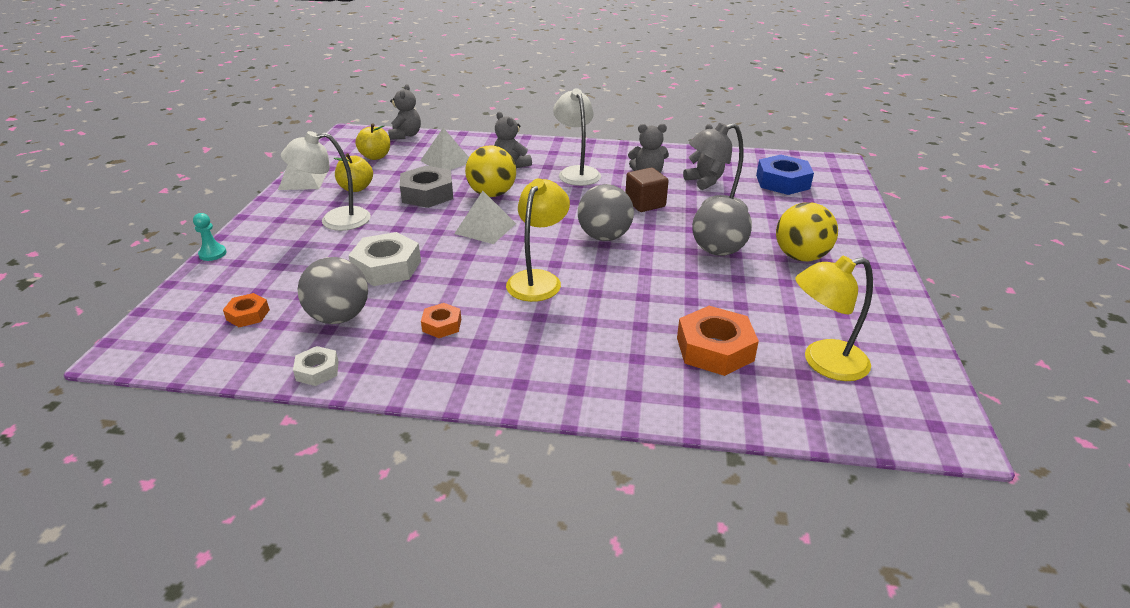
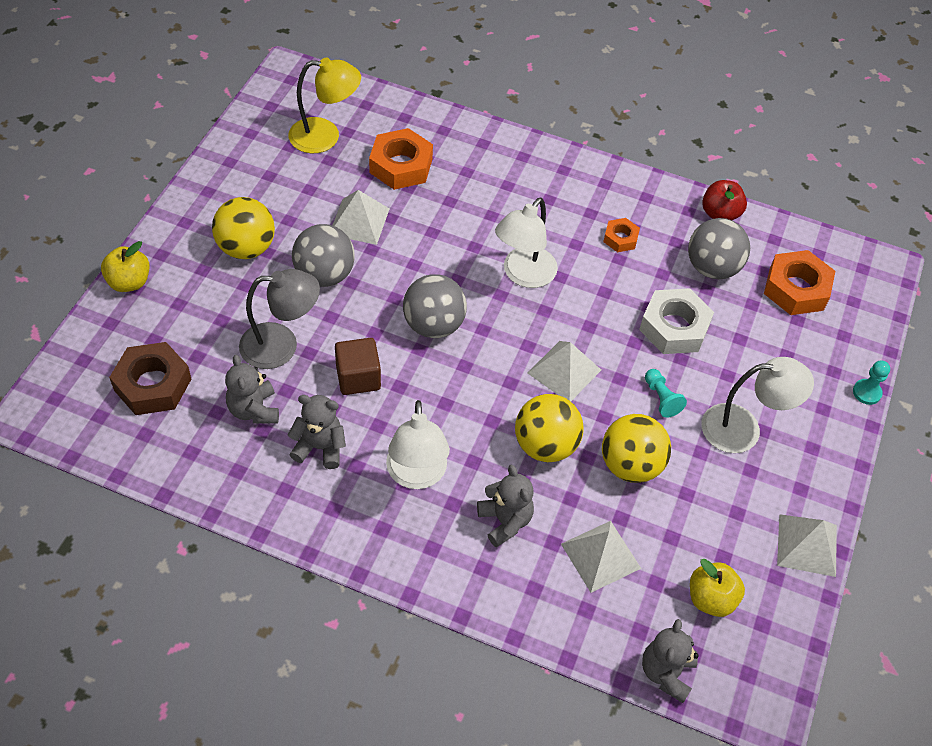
camera: 170 degrees left, 20 degrees up
(248, 315) = (796, 289): orange nut -> orange nut, size x1.84
(317, 371) = (720, 214): white nut -> red apple
(356, 188) = (728, 503): yellow apple -> yellow apple (129, 282)
(402, 226) = (661, 398): none -> turquoise pawn
(427, 194) = (630, 465): grey nut -> yellow ball
(538, 279) = (523, 275): yellow lamp -> white lamp
(719, 292) = (359, 221): none -> white pyramid
(782, 182) = (153, 384): blue nut -> brown nut

